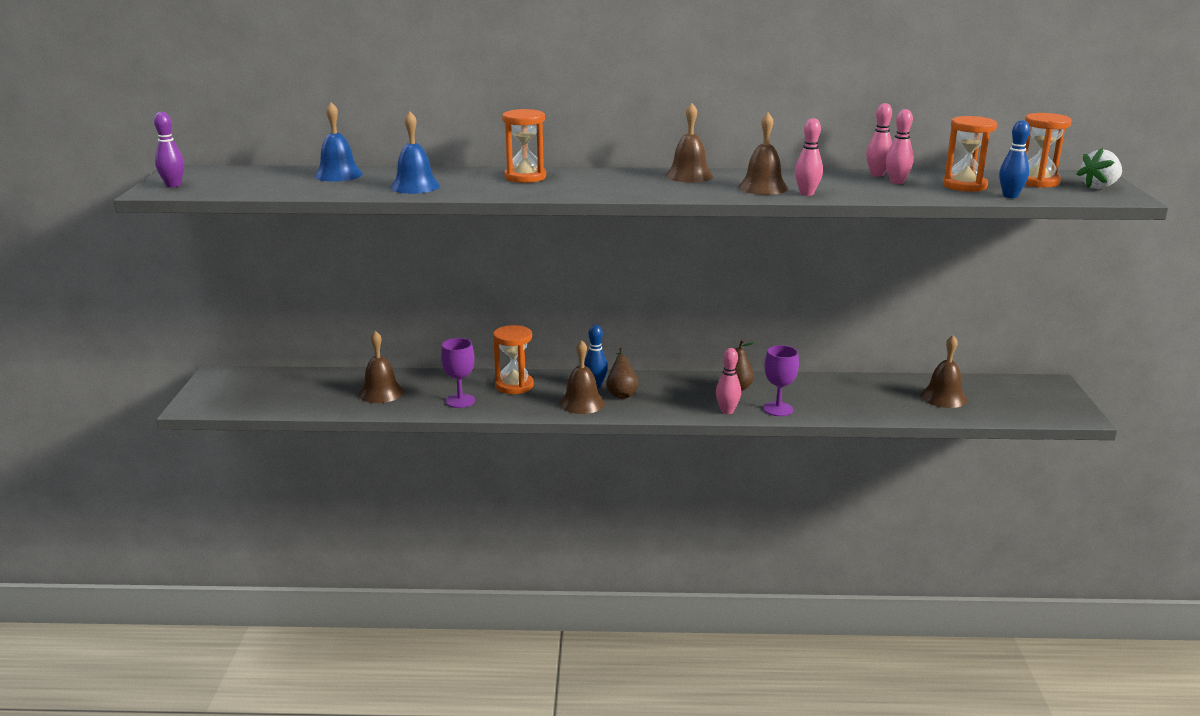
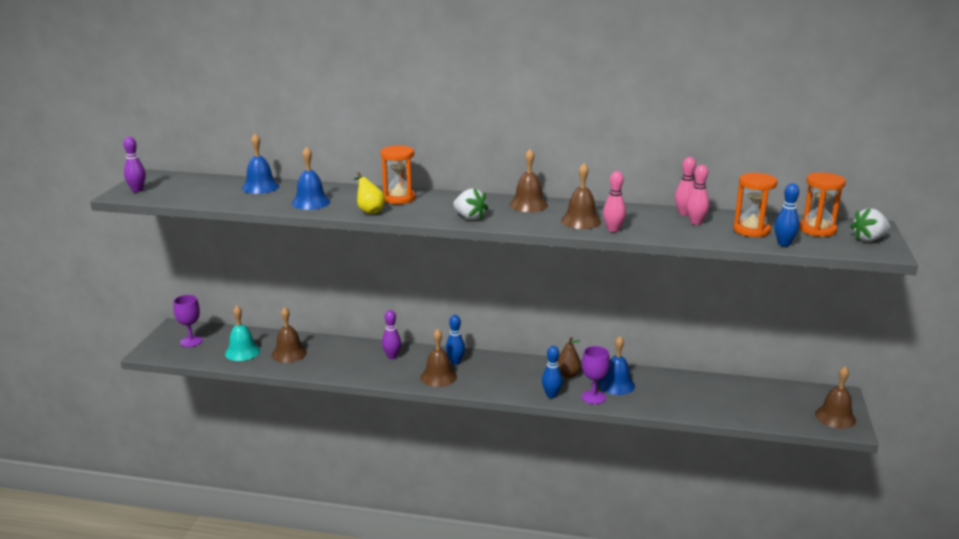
camera: 10 degrees right, 0 degrees up
(319, 396) = (242, 352): none -> turquoise bell
(460, 401) = (345, 366): purple goblet -> purple goblet (191, 341)
(496, 191) = (369, 211): none -> yellow pear
(514, 386) = (392, 356): orange hourglass -> purple bowling pin
(621, 393) = (473, 371): brown pear -> none
(626, 191) = (469, 217): none -> white strawberry
(727, 411) = (551, 395): pink bowling pin -> blue bowling pin
(798, 394) = (616, 384): none -> blue bell
(943, 397) = (738, 399): brown bell -> brown bell (835, 417)

